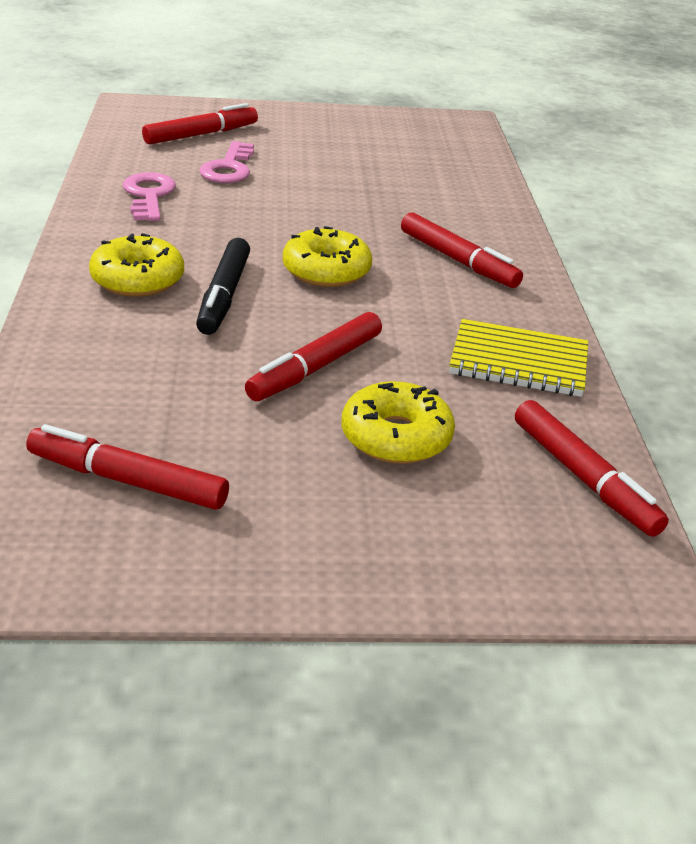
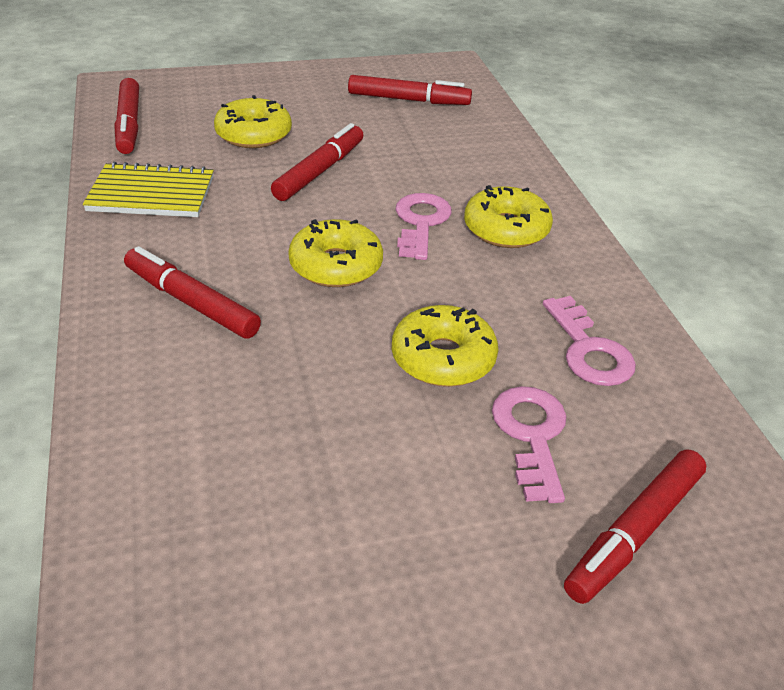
camera: 170 degrees right, 5 degrees up
(224, 296) = (421, 223): black marker -> pink key
(264, 205) = (443, 358): none -> yellow donut
(583, 478) = (129, 124): red marker -> red marker turned 150 degrees counterclockwise

